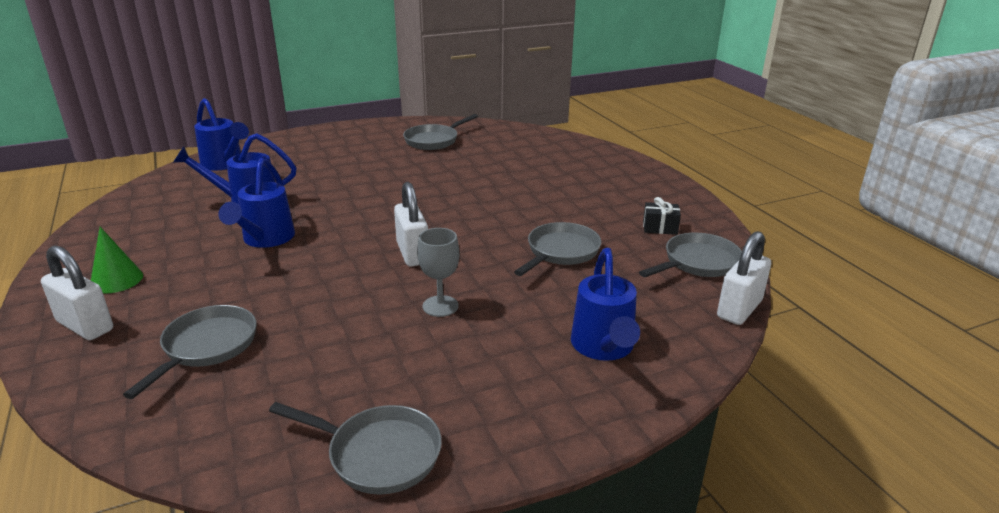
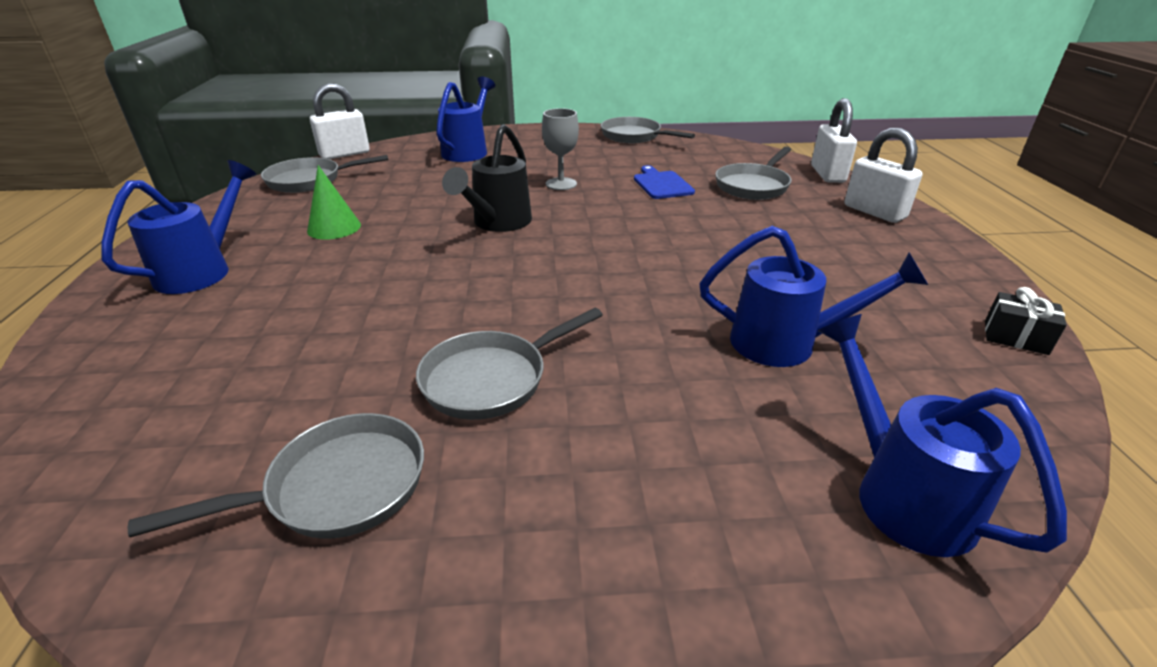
camera: 160 degrees left, 5 degrees up
(116, 280) = (887, 247): green cone -> green cone (334, 228)
(265, 239) = (732, 268): blue watering can -> blue watering can (202, 270)
(323, 328) = (662, 184): none -> blue cutting board
(413, 253) = (560, 226): white padlock -> white padlock (827, 174)
(467, 247) = (498, 223): none -> black watering can
(560, 252) = (411, 205): grey pan -> grey pan (491, 379)
(660, 228) = (277, 211): black gift -> black gift (1015, 337)

